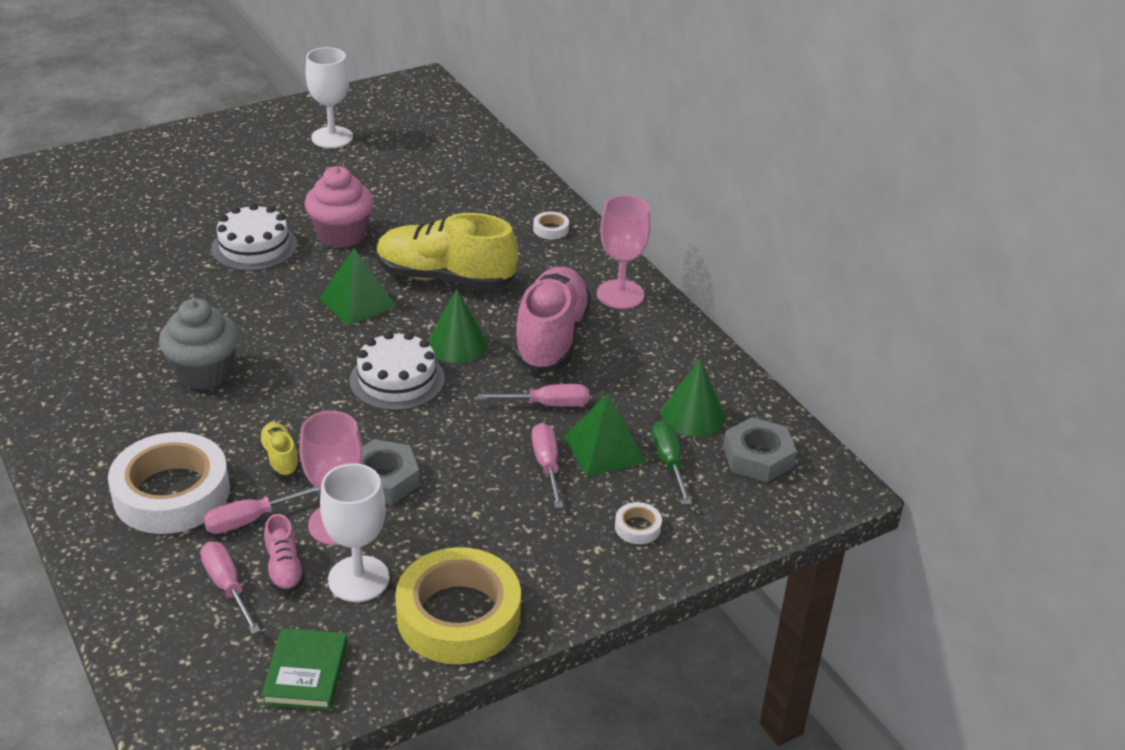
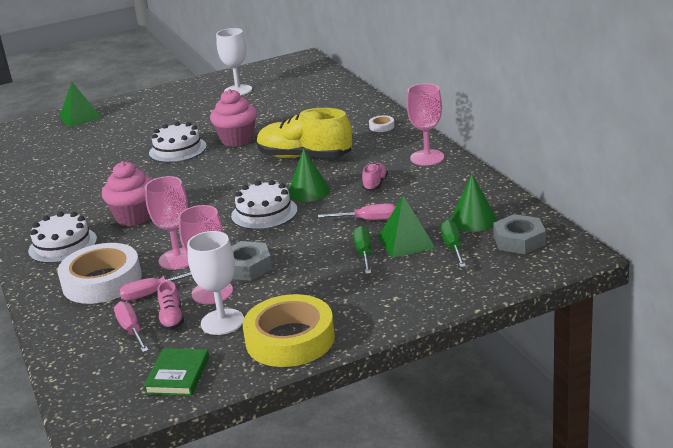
camera: 10 degrees right, 10 degrees down
(102, 419) = (63, 245): none -> white cake
(204, 373) = (134, 217): grey cupcake -> pink cupcake
(280, 458) = (178, 259): yellow shoe -> pink goblet
(357, 302) = (243, 174): green pyramid -> green pyramid (80, 117)
(547, 465) = (364, 253): pink screwdriver -> green screwdriver
(551, 338) = (375, 184): pink shoe -> pink shoe, size x0.45
(637, 527) = (426, 284): white tape -> none

